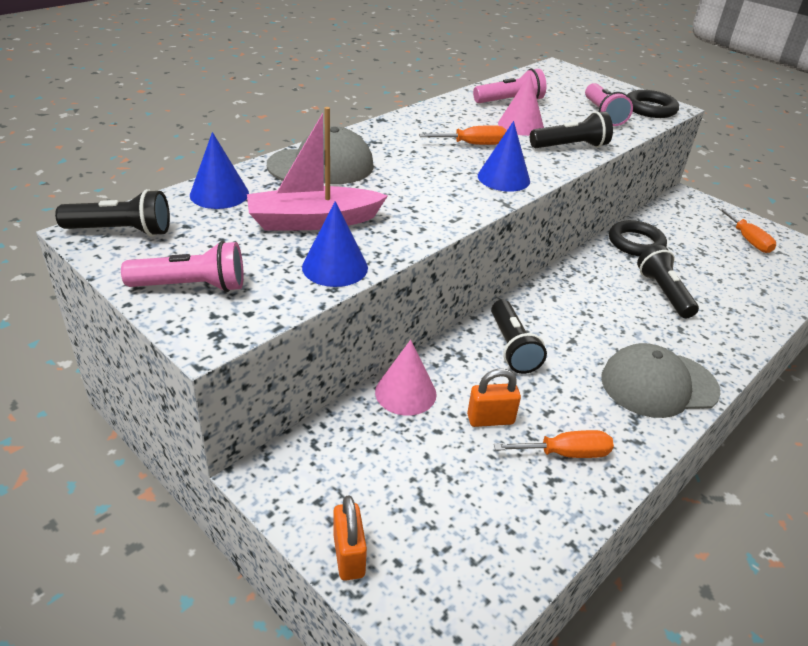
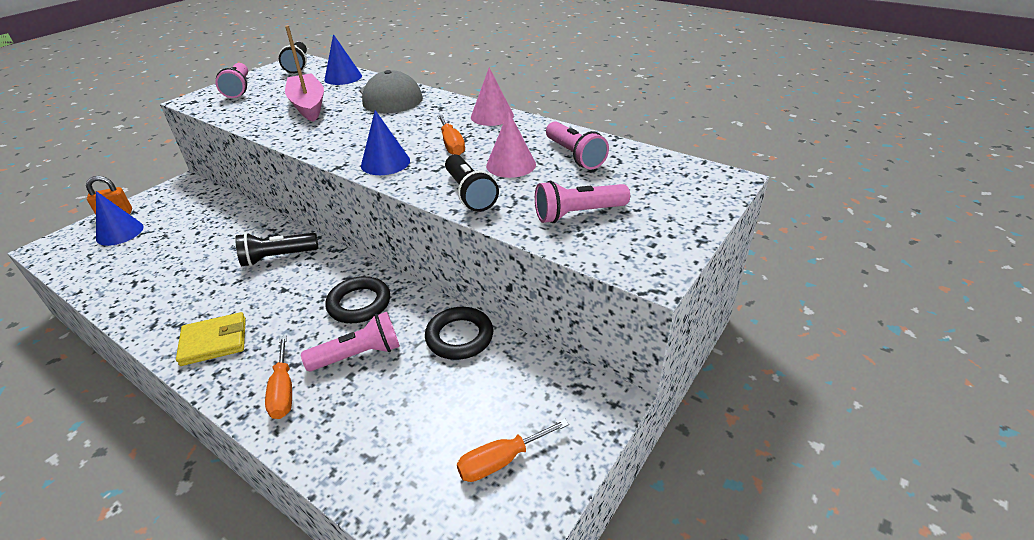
camera: 85 degrees right, 0 degrees up
(335, 267) = (250, 118): blue cone -> blue cone (120, 232)
(405, 392) = (236, 216): pink cone -> pink cone (492, 116)
(490, 419) = (200, 252): orange padlock -> none
(565, 453) = (155, 287): orange screwdriver -> orange screwdriver (283, 391)
(650, 109) = (629, 252): black ring -> black ring (359, 304)
(658, 384) = (214, 341): grey cap -> yellow wallet
(663, 292) = (359, 355): black flashlight -> pink flashlight

